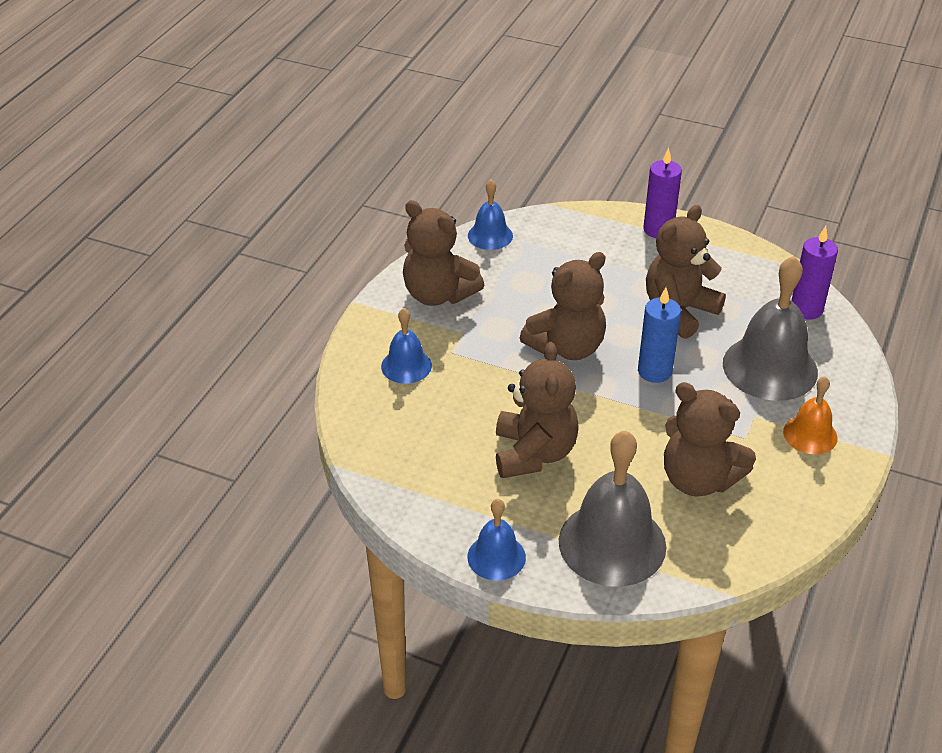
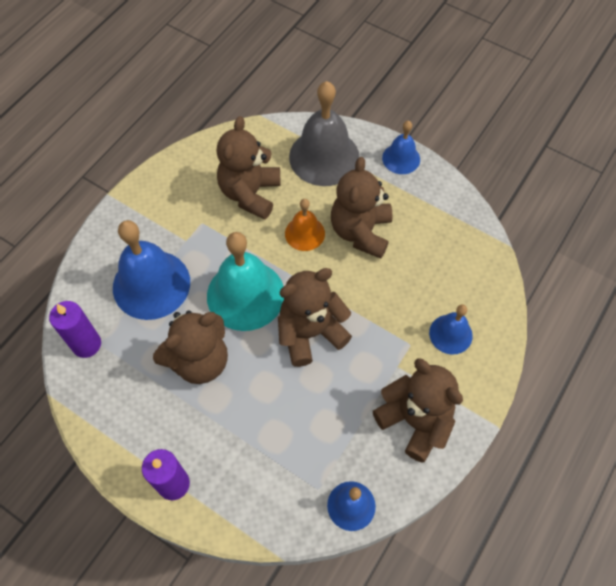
camera: 170 degrees left, 20 degrees up
(654, 371) = (245, 295): blue candle -> turquoise bell
(698, 479) = (250, 193): brown teddy bear -> brown teddy bear turned 120 degrees counterclockwise
(770, 367) = (151, 284): grey bell -> blue bell
(810, 434) = (154, 217): orange bell -> orange bell (304, 233)

